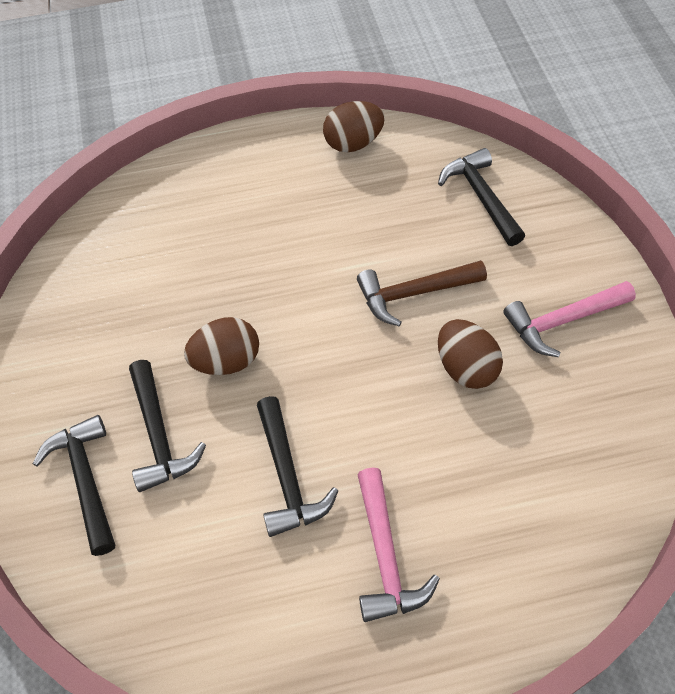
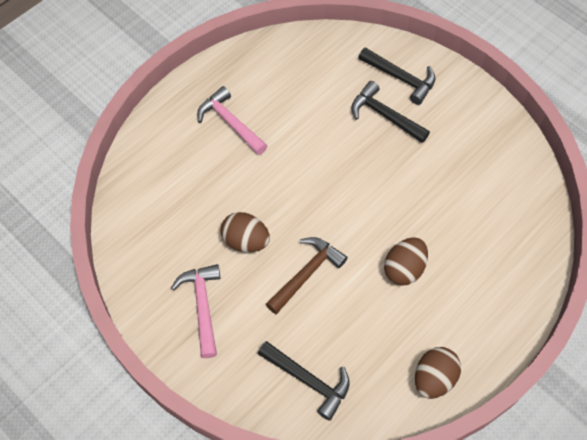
camera: 145 degrees right, 5 degrees up
(226, 361) = (384, 170): brown egg -> brown egg (404, 269)
(288, 477) = (303, 131): black hammer -> none
(562, 321) = (202, 306): pink hammer -> pink hammer turned 45 degrees counterclockwise

